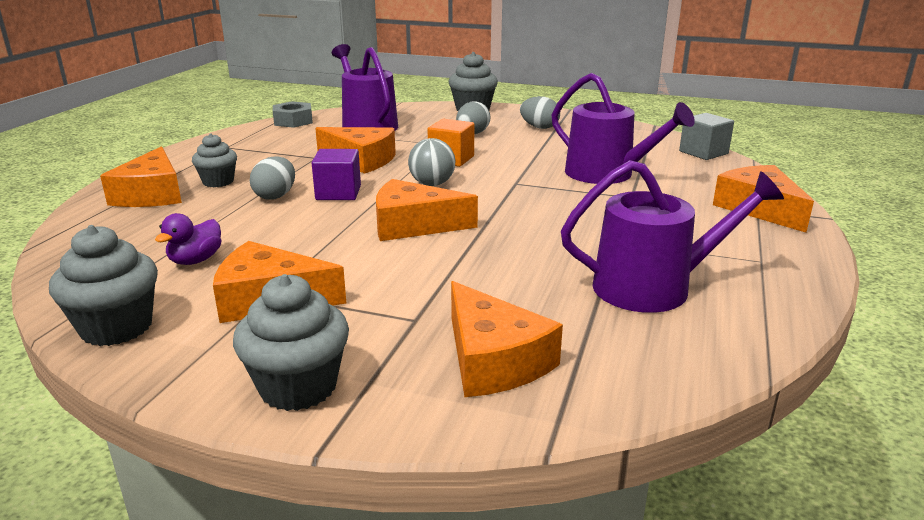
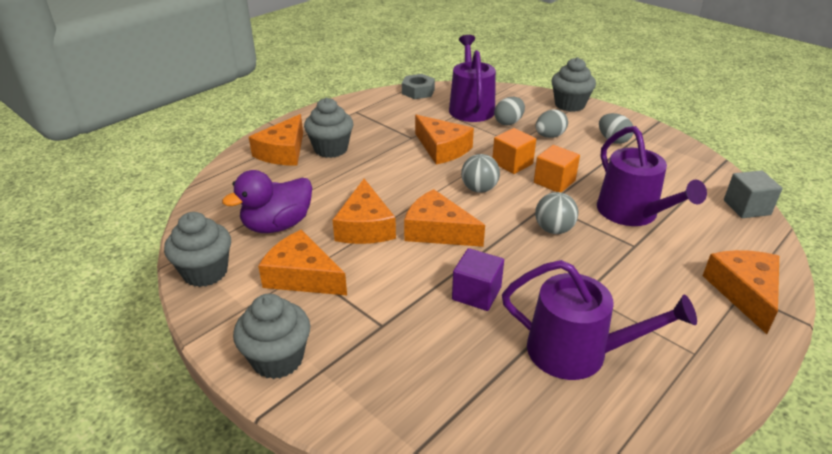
camera: 25 degrees right, 10 degrees up
(195, 260) = (277, 225): purple duck -> purple duck, size x1.76
(218, 182) = (331, 149): grey cupcake -> grey cupcake, size x1.50
(275, 196) = (360, 174): grey egg -> grey egg (508, 122)
(338, 193) = (405, 181): purple cube -> purple cube (476, 293)
(493, 360) = (409, 381): orange cheese -> orange cheese (365, 226)
(508, 165) = (554, 182): none -> orange cube
(541, 200) = (553, 229): none -> grey ball

